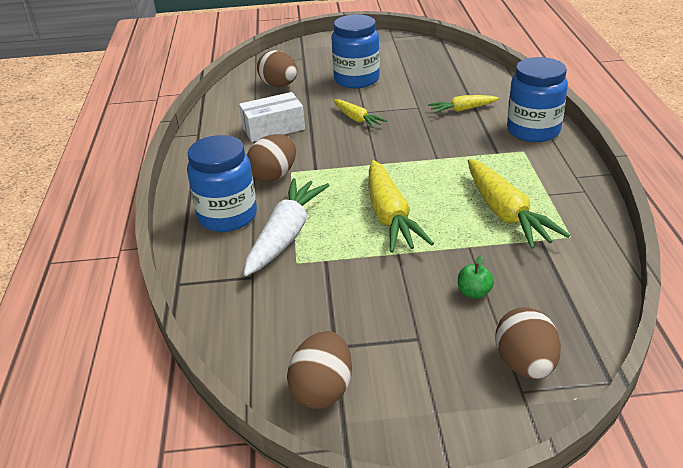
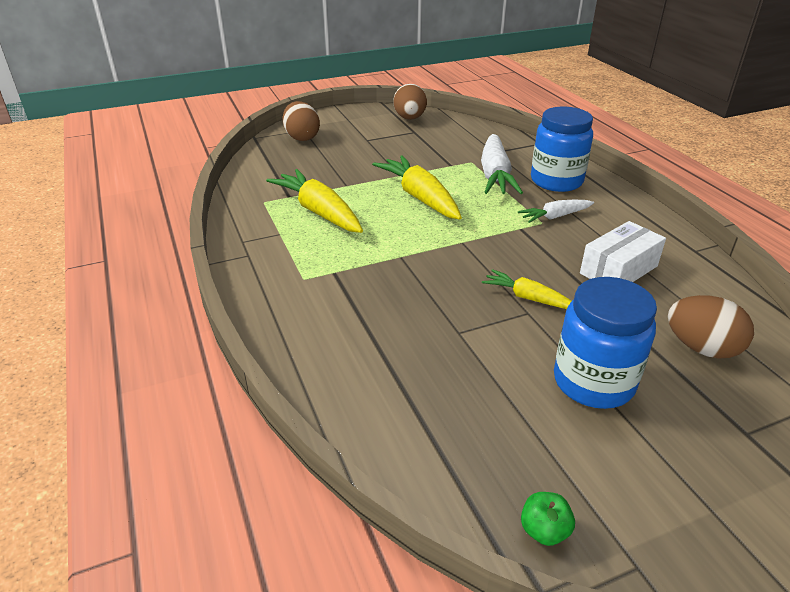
camera: 160 degrees right, 0 degrees up
(274, 176) = (555, 216): brown egg -> white carrot
(462, 109) = (393, 336): yellow carrot -> none
(474, 292) = (337, 161): green apple -> green apple (544, 531)
(533, 131) = (291, 310): blue jar -> none

